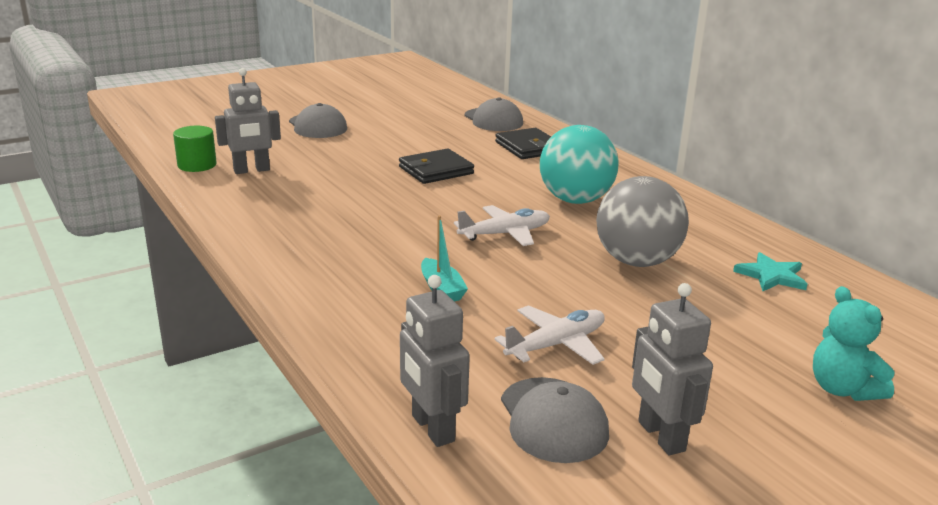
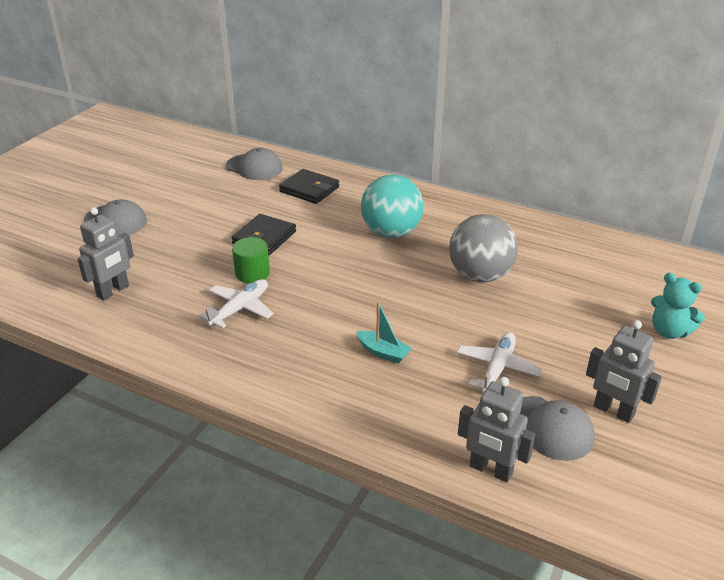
camera: 30 degrees left, 10 degrees up
(197, 165) = (56, 303): green cylinder -> green cylinder (252, 273)
(505, 234) = (375, 283): white plane -> white plane (240, 309)
(771, 276) = (564, 256): turquoise star -> none

